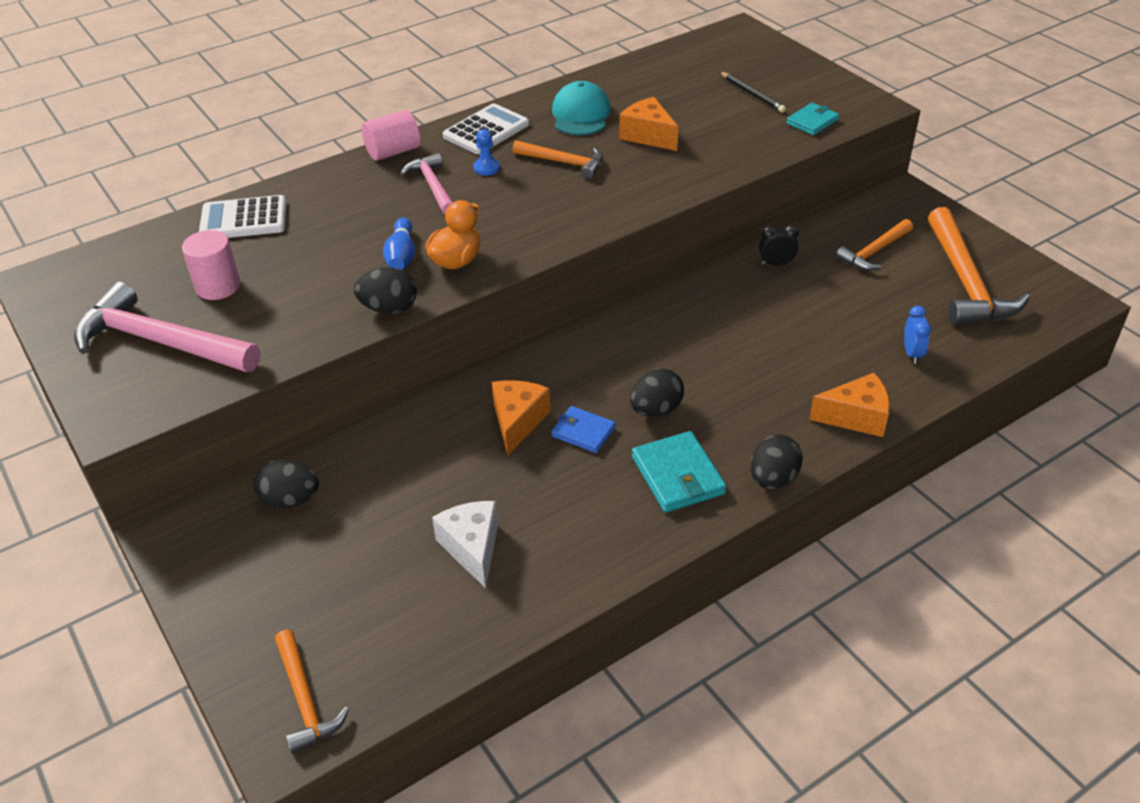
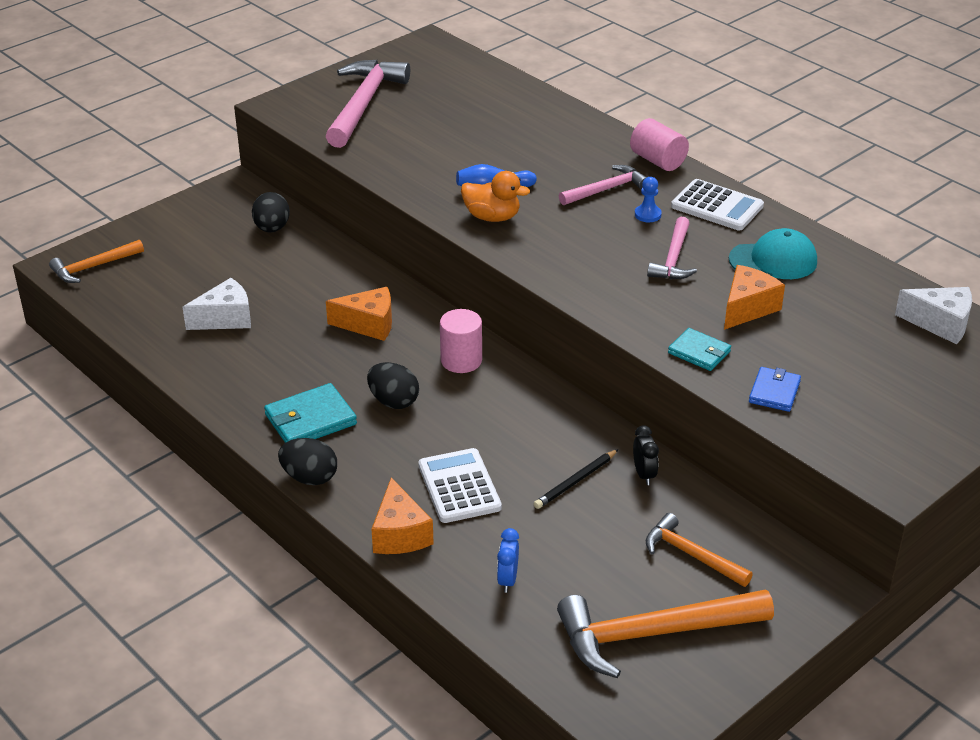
camera: 80 degrees right, 5 degrees down
(218, 286) = (434, 114): pink cylinder -> pink cylinder (461, 360)
(244, 219) = (527, 107): white calculator -> white calculator (459, 486)
(389, 308) = (419, 193): black egg -> none
(564, 163) = (673, 258): orange hammer -> pink hammer
(583, 432) = (360, 361): blue wallet -> blue wallet (774, 392)
(684, 58) = (940, 324): none -> white cheese
(752, 94) = (876, 379): black pencil -> black pencil (575, 481)
(812, 121) = (830, 428): turquoise wallet -> turquoise wallet (699, 352)
(912, 353) = (507, 580): blue clock -> blue clock turned 105 degrees clockwise

